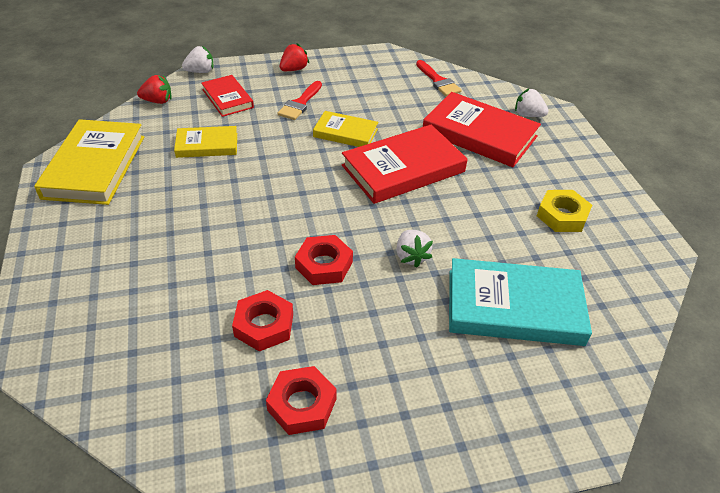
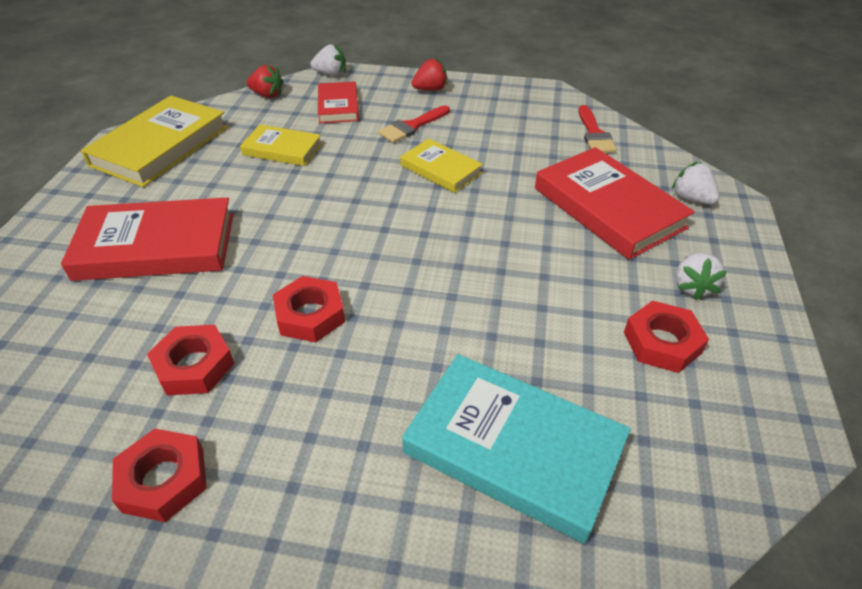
camera: 25 degrees right, 0 degrees up
(403, 169) = (482, 226): red book -> red book (156, 246)
(411, 256) = (420, 336): white strawberry -> white strawberry (692, 286)
(562, 216) = (662, 342): yellow nut -> red nut

